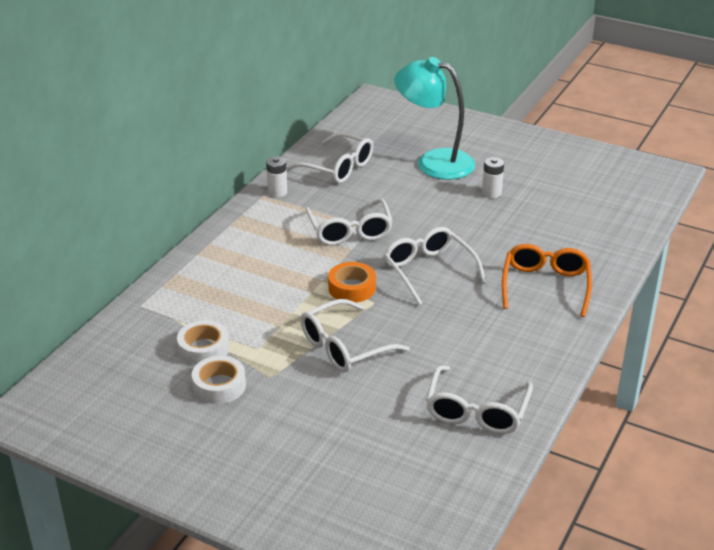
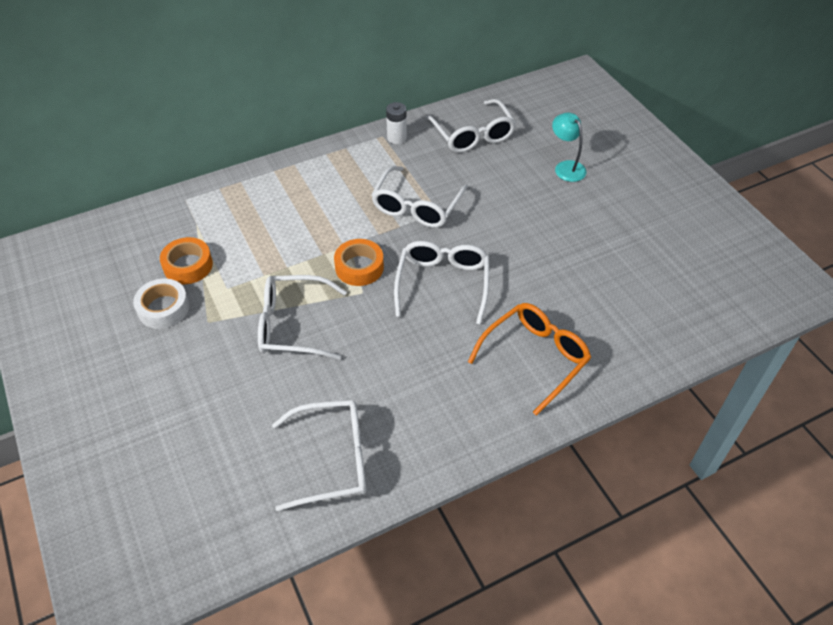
camera: 35 degrees right, 15 degrees up
(203, 349) = (188, 266): white tape -> orange tape
(434, 162) = (566, 167): turquoise lamp -> turquoise lamp, size x0.51
(476, 411) = (333, 460): white glasses -> white glasses turned 150 degrees counterclockwise
(491, 193) = (587, 226): white battery -> none

